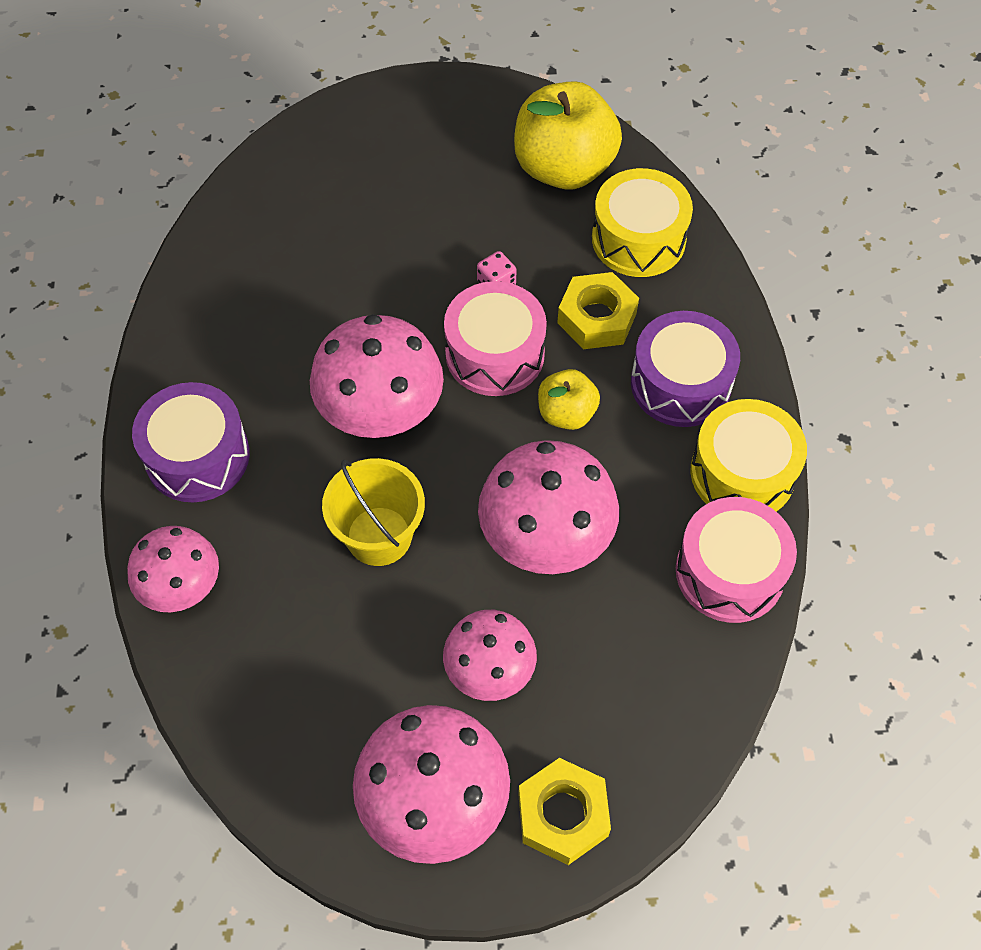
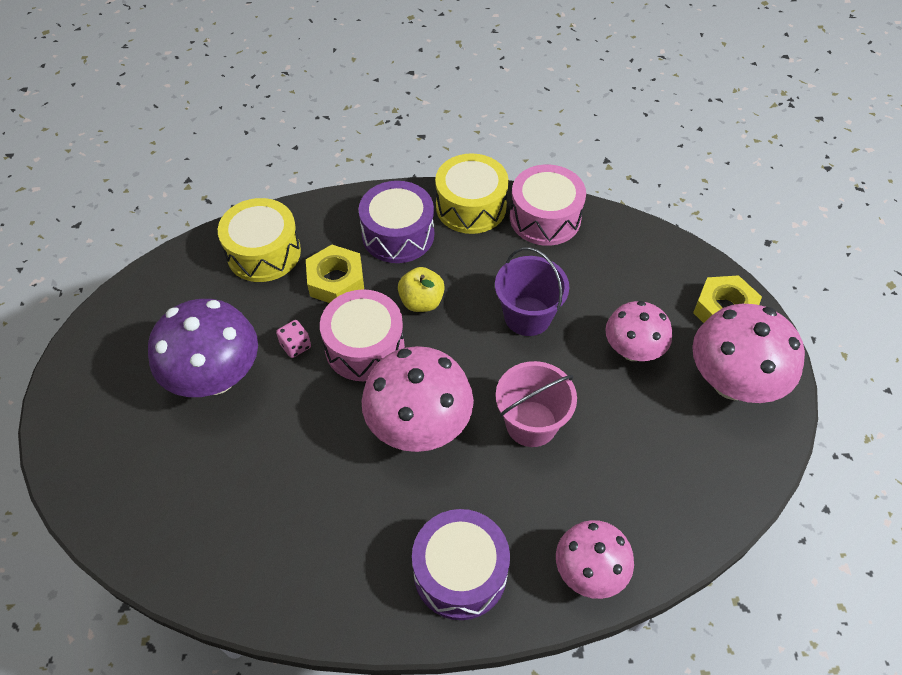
camera: 90 degrees left, 5 degrees down
(379, 536) = (531, 423): yellow bucket -> pink bucket
(453, 214) = (216, 377): none -> purple mushroom
(546, 539) = (527, 316): pink mushroom -> purple bucket
(564, 168) = (181, 298): yellow apple -> none

